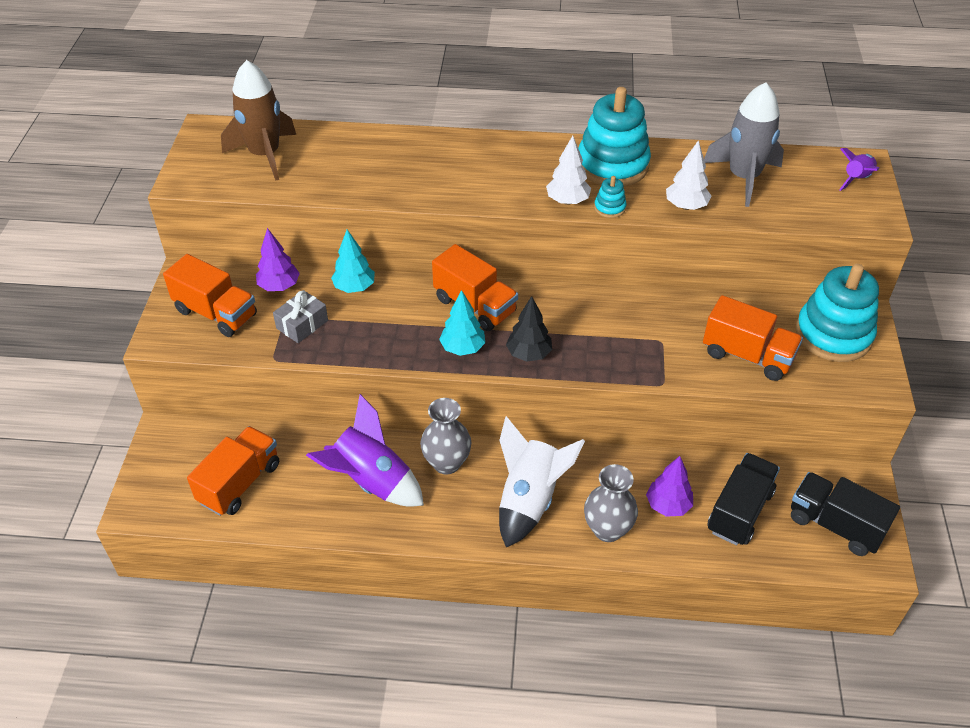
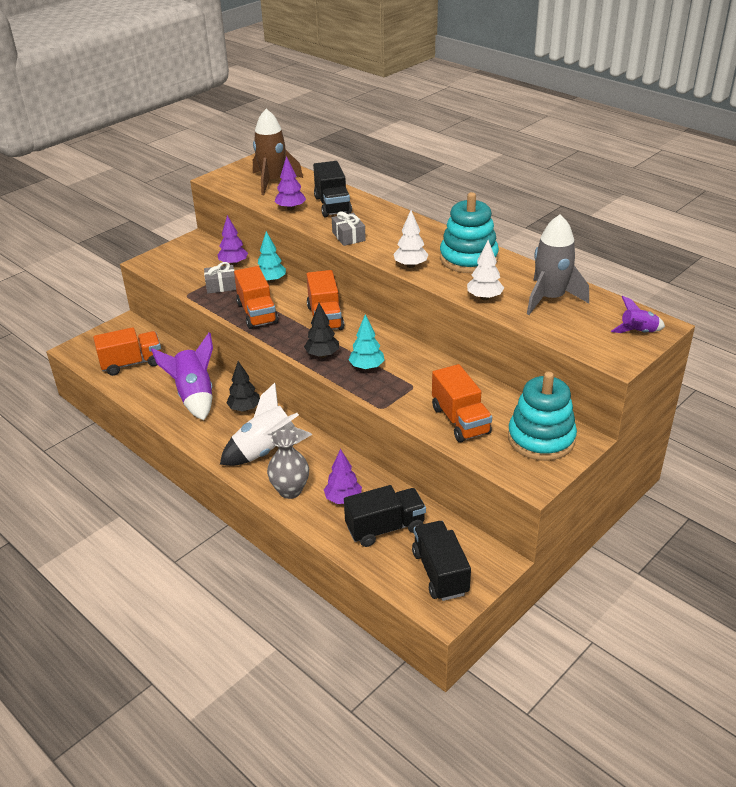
camera: 40 degrees right, 10 degrees down
(216, 313) = (187, 262): orange truck -> orange truck (257, 313)
(337, 184) = (290, 208): none -> purple tree
(382, 159) = (332, 205): none -> black truck
(446, 463) = (244, 409): grey vase -> black tree
(454, 193) = (348, 236): none -> grey gift
(462, 348) = (289, 335): turquoise tree -> turquoise tree (367, 367)
(609, 208) = (432, 279): turquoise stacking toy -> none

